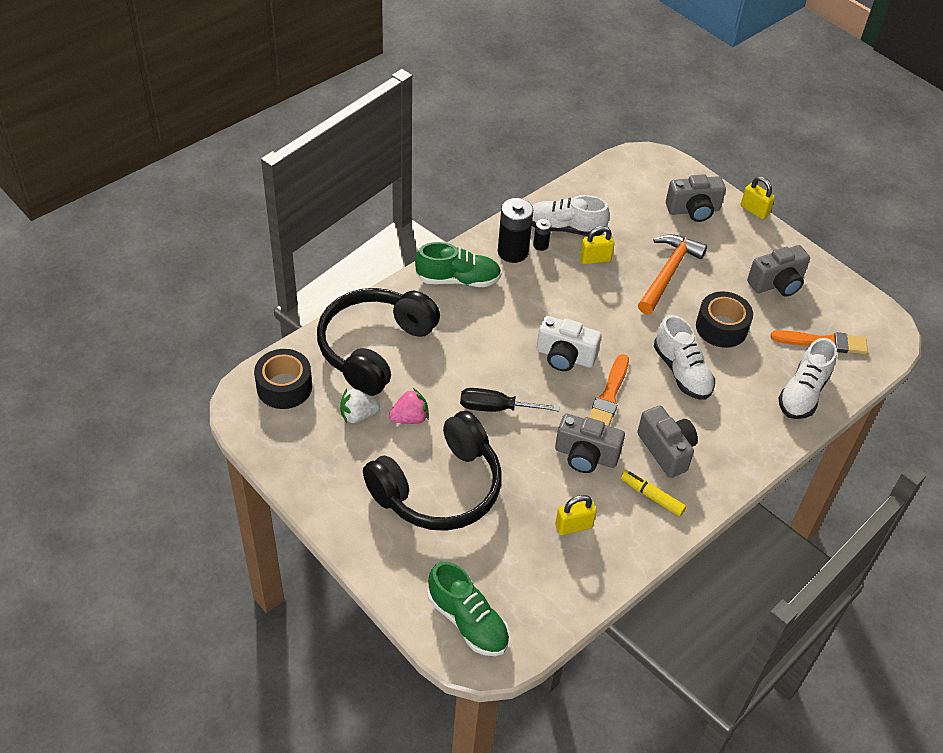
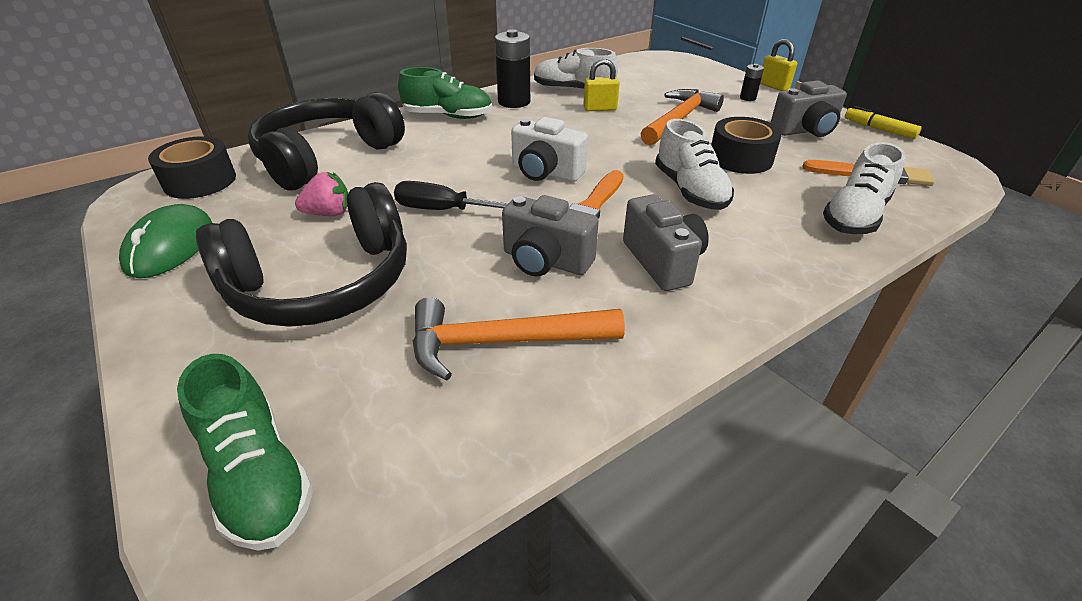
camera: 10 degrees right, 10 degrees down
(309, 461) = (170, 246): none -> green mouse
(358, 415) = (267, 208): white strawberry -> none
(540, 245) = (545, 99): black battery -> black battery (747, 98)
(573, 526) = (502, 342): yellow padlock -> orange hammer
(652, 497) = (635, 312): yellow marker -> yellow marker (879, 129)
(693, 210) = (709, 84): grey camera -> none

